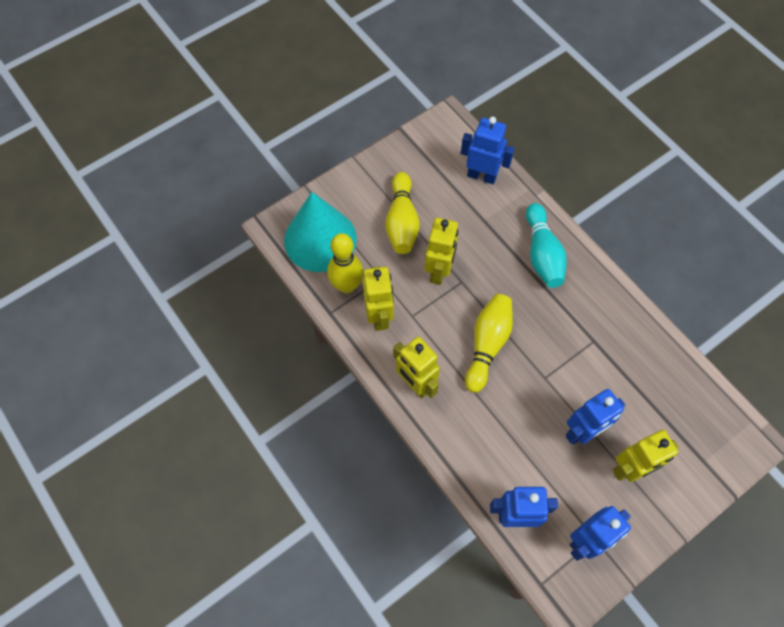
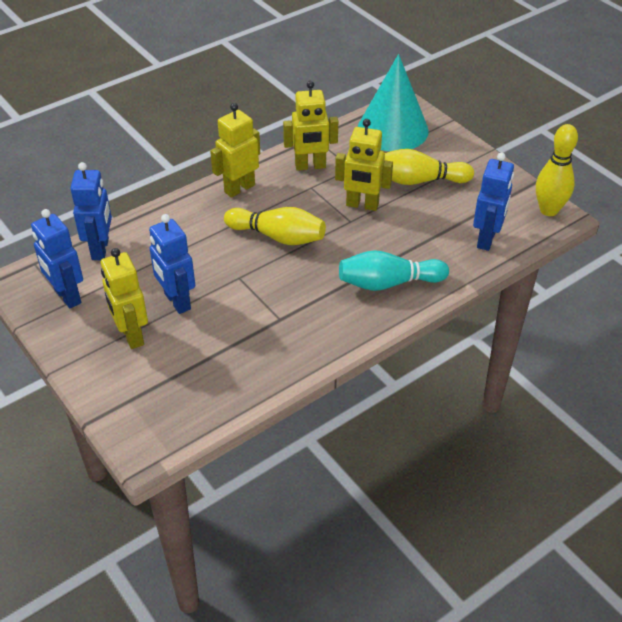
camera: 90 degrees right, 20 degrees down
(347, 285) = (343, 146): yellow bowling pin -> yellow bowling pin (548, 210)

